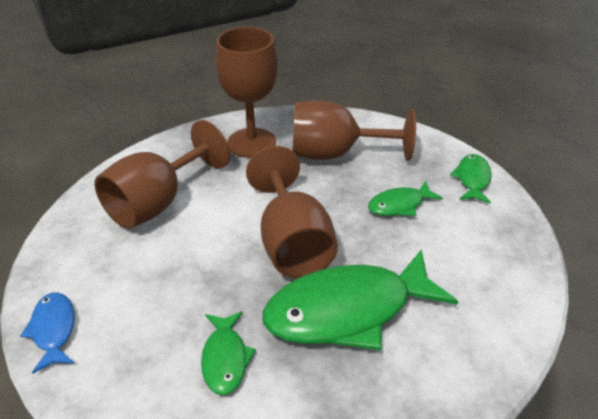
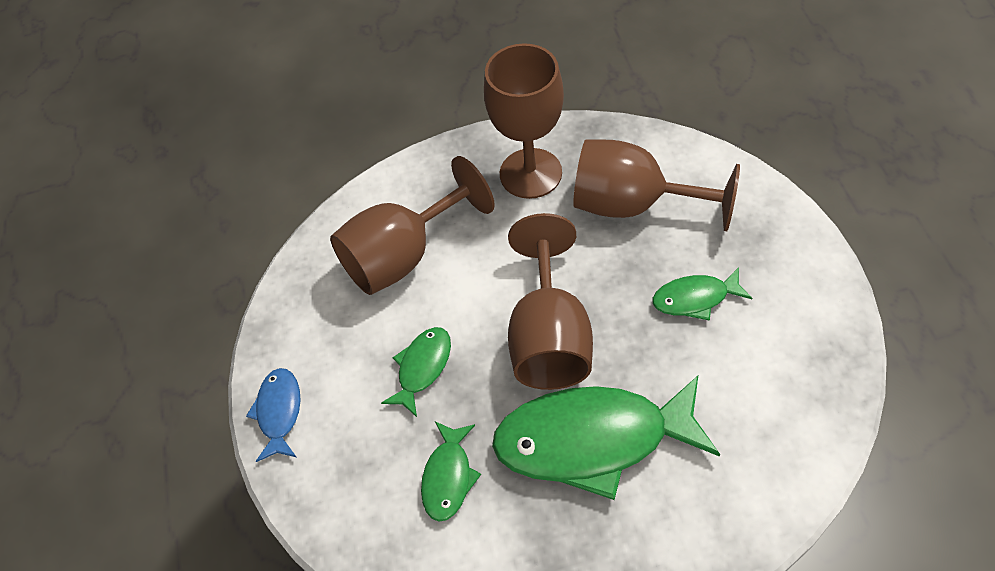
camera: 20 degrees right, 15 degrees up
(472, 179) = (804, 270): green fish -> green fish (422, 368)

